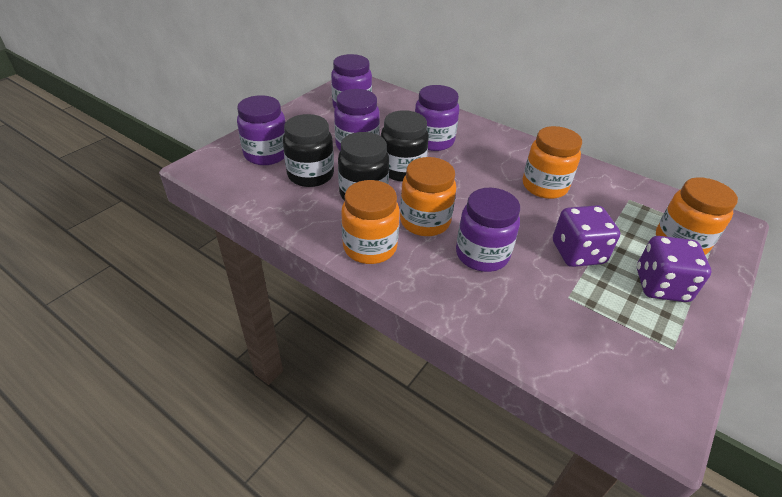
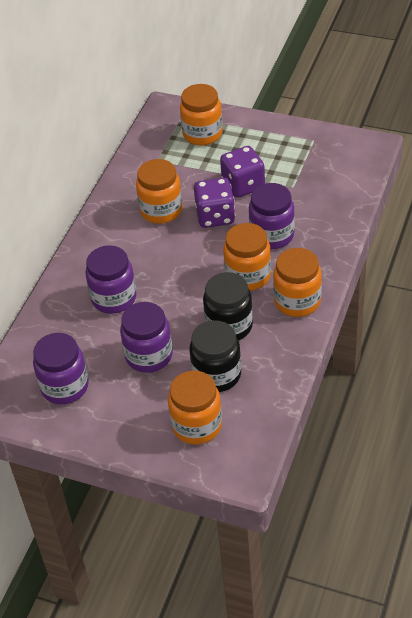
camera: 100 degrees left, 5 degrees up
(266, 154) = (197, 425): purple jar -> orange jar
(402, 170) = (177, 309): black jar -> none
(661, 286) = (258, 144): purple dice -> purple dice (215, 216)

